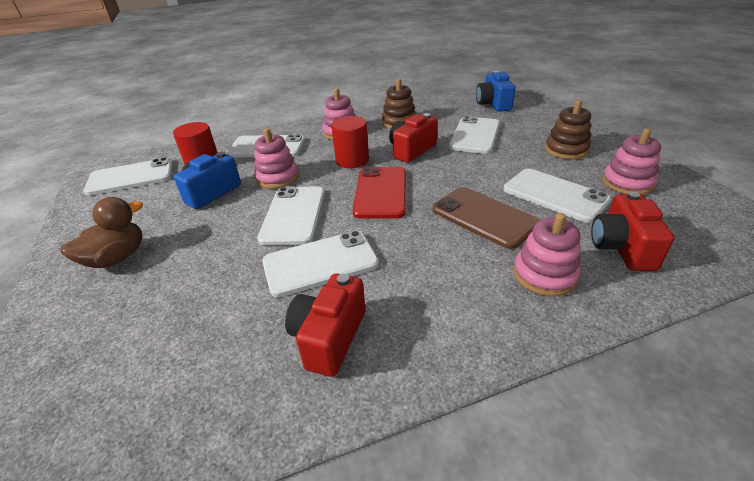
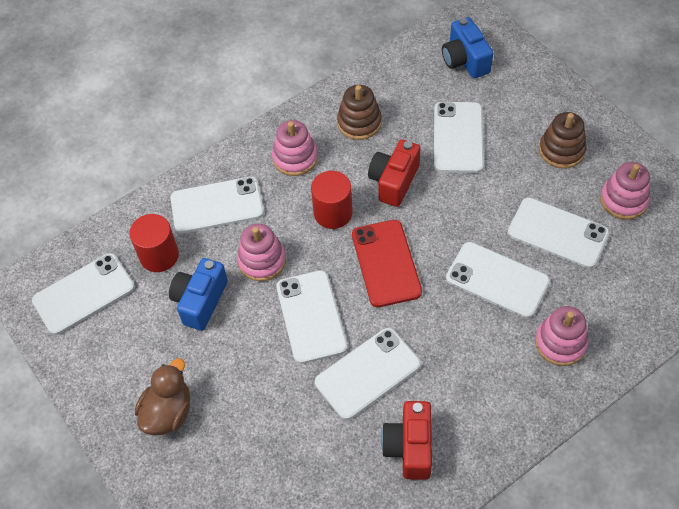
camera: 15 degrees left, 20 degrees up
(484, 217) = (497, 280): brown phone -> white phone
(621, 248) = (619, 296): red camera -> none

